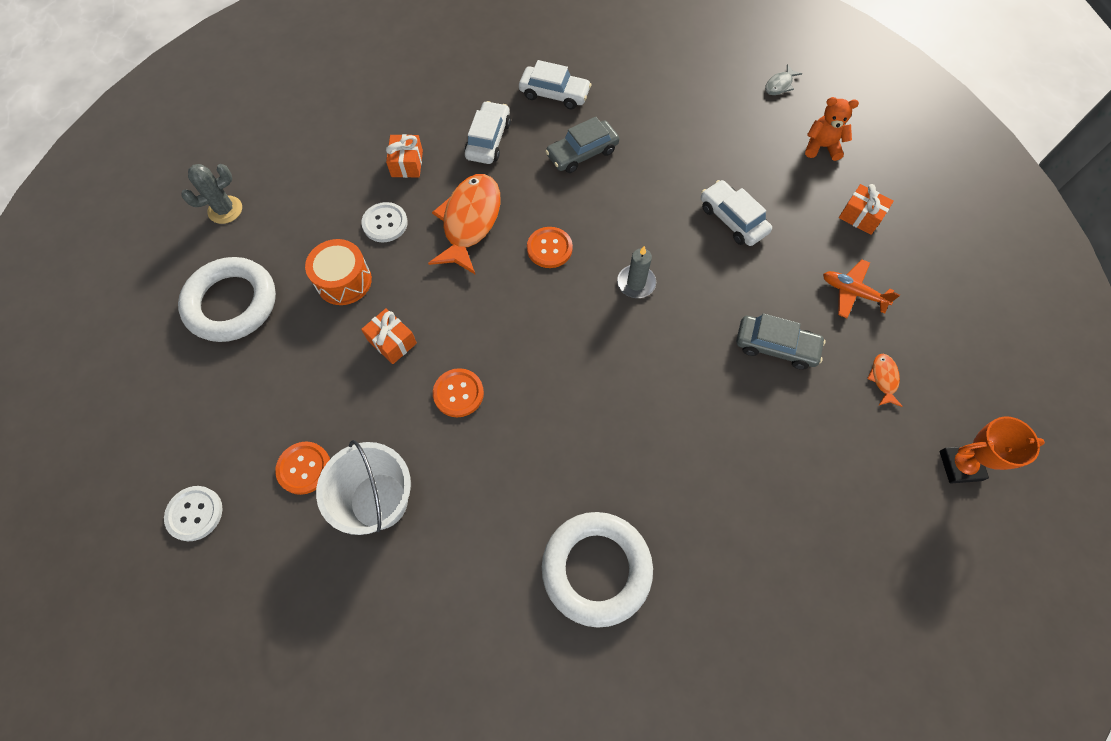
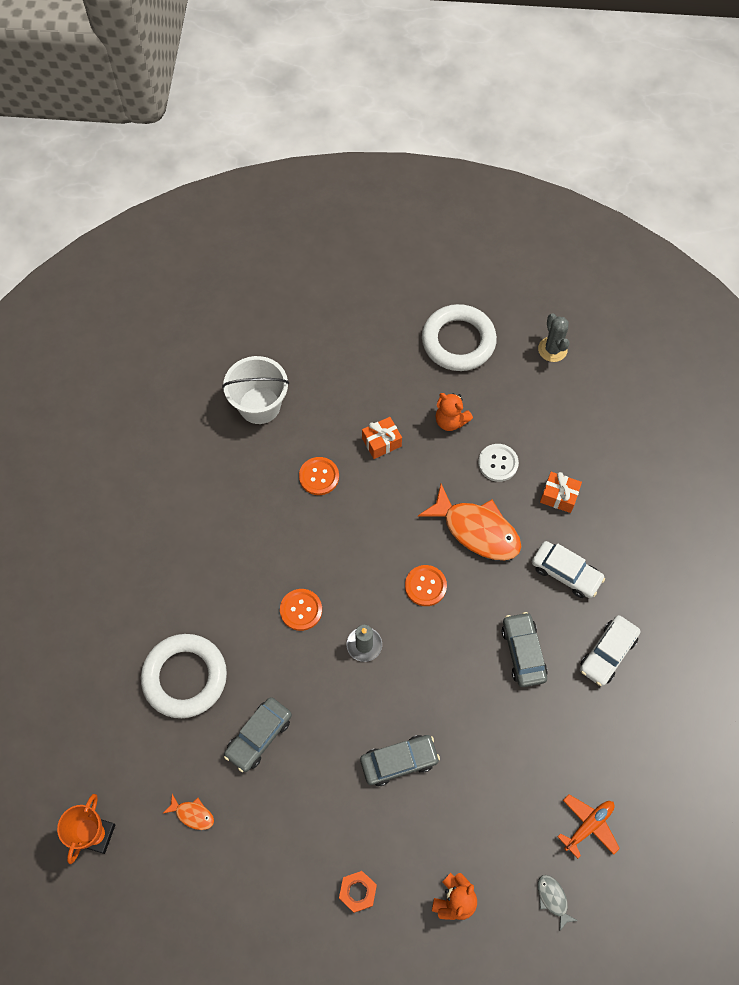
camera: 110 degrees right, 0 degrees up
(194, 513) = (299, 298): white button -> none
(304, 468) = (303, 365): orange button -> orange button (301, 610)
(344, 281) = (450, 421): orange drum -> orange teddy bear
(596, 569) = (150, 527): white ring -> white ring (185, 677)
(732, 219) = (399, 761): white car -> grey car
(852, 292) = (281, 834): orange plane -> orange plane (588, 825)
(860, 216) = (358, 892): orange gift -> orange nut

